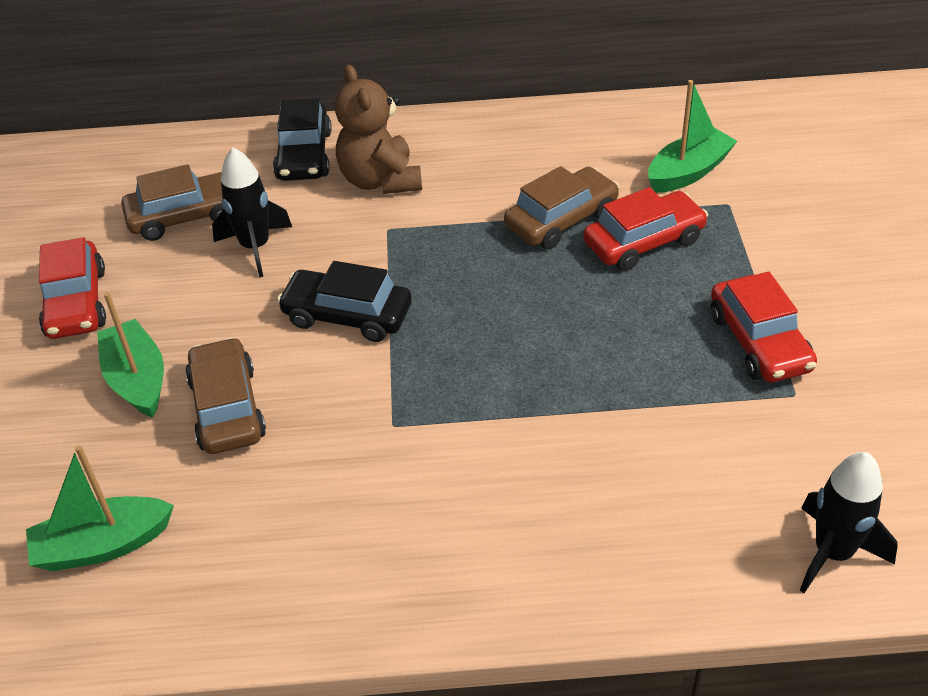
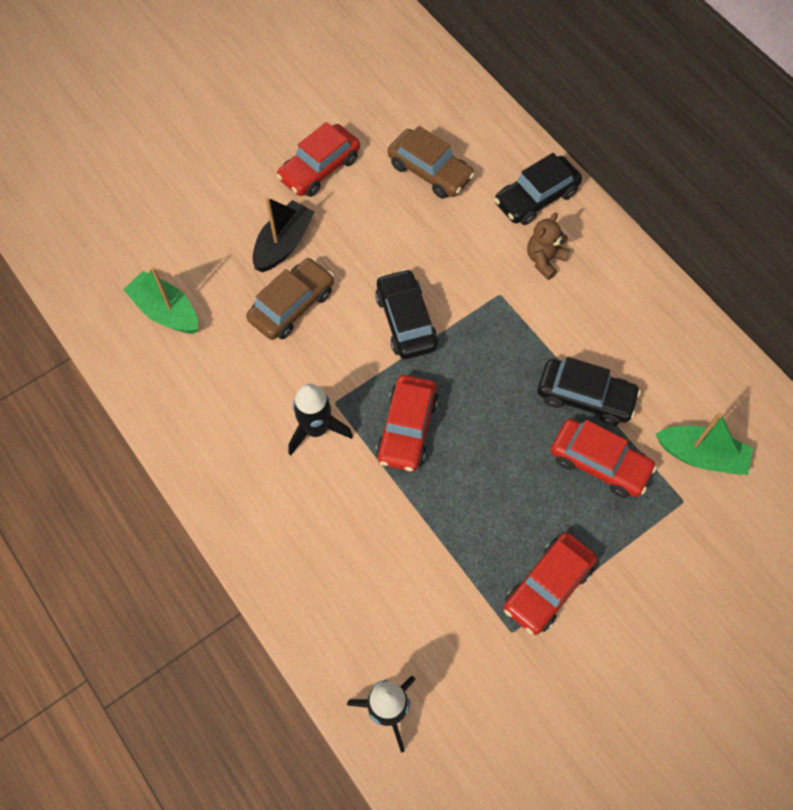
camera: 55 degrees right, 20 degrees up
(137, 379) = (283, 244): green boat -> black boat
(255, 247) = (429, 229): black rocket -> black rocket (316, 429)
(380, 180) = (544, 260): brown teddy bear -> brown teddy bear, size x0.62
(482, 374) = (407, 429): none -> red car
(561, 220) = (585, 397): brown car -> black car

